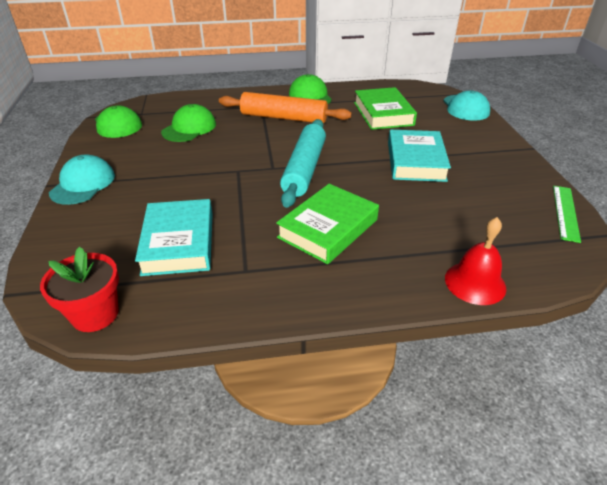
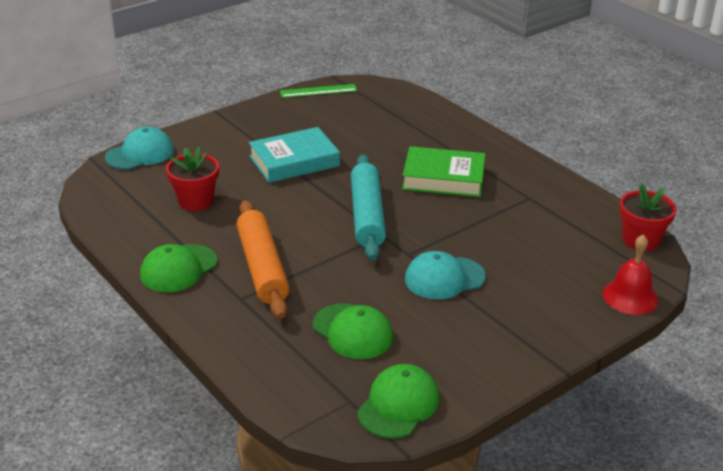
camera: 120 degrees left, 5 degrees down
(83, 184) = (536, 345): turquoise cap -> turquoise cap (444, 278)
(179, 242) = (539, 240): turquoise book -> none
(189, 128) = (352, 331): green cap -> green cap turned 135 degrees counterclockwise
(304, 169) = (367, 216): turquoise rolling pin -> turquoise rolling pin turned 75 degrees counterclockwise
(383, 113) = (195, 201): green book -> red flower pot
(475, 283) = (439, 114): red bell -> red bell (630, 297)

